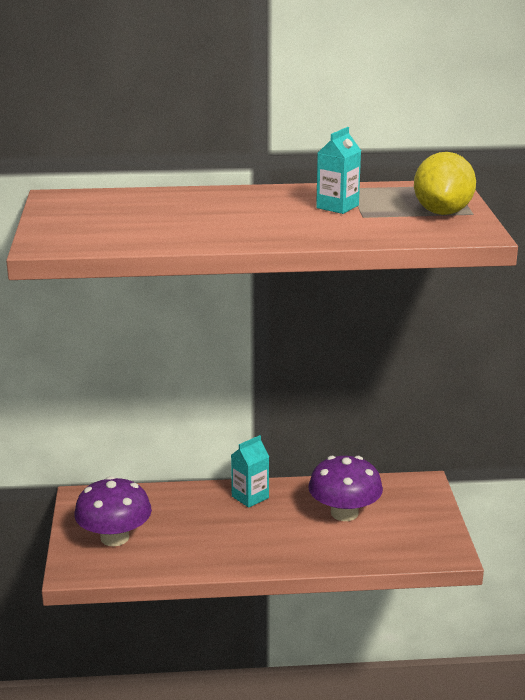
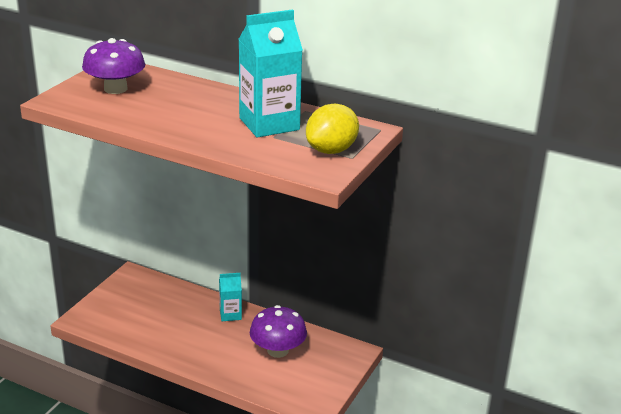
camera: 30 degrees right, 5 degrees up
(114, 537) = (122, 308): purple mushroom -> purple mushroom (115, 89)
(337, 207) = (269, 124): turquoise carton -> turquoise carton, size x1.92

